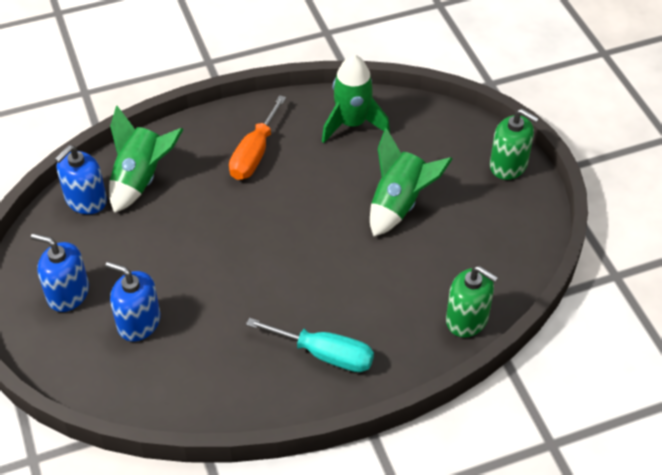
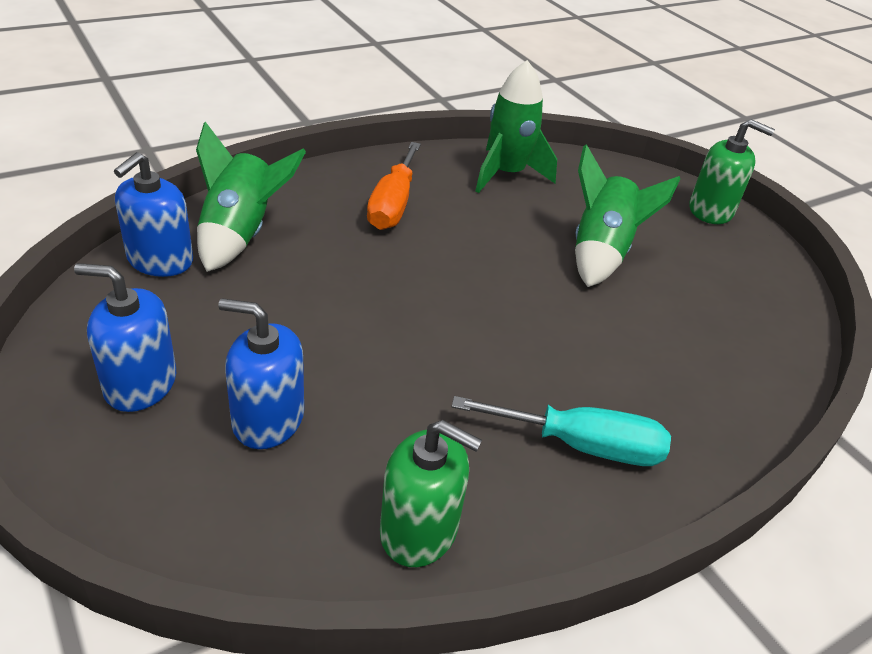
camera: 15 degrees left, 10 degrees down
(467, 319) = (759, 382): green soap dispenser -> green soap dispenser (419, 530)

